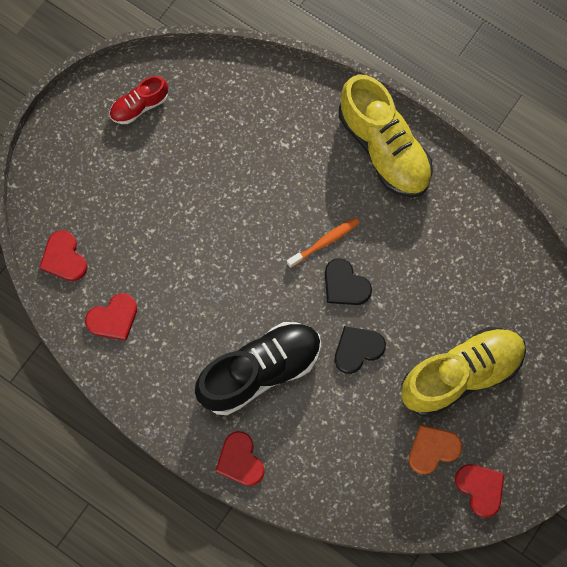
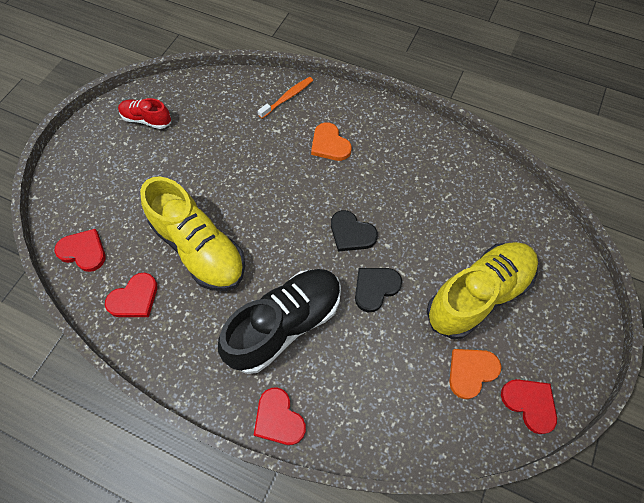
camera: 10 degrees left, 10 degrees down
(64, 258) = (83, 251): red heart -> red heart turned 150 degrees clockwise
(139, 106) = (147, 120): red shoe -> red shoe turned 60 degrees clockwise
(324, 242) = (325, 200): orange toothbrush -> orange toothbrush (287, 98)
(341, 173) = (329, 144): none -> orange heart
(384, 148) = (362, 121): yellow shoe -> yellow shoe (199, 248)

